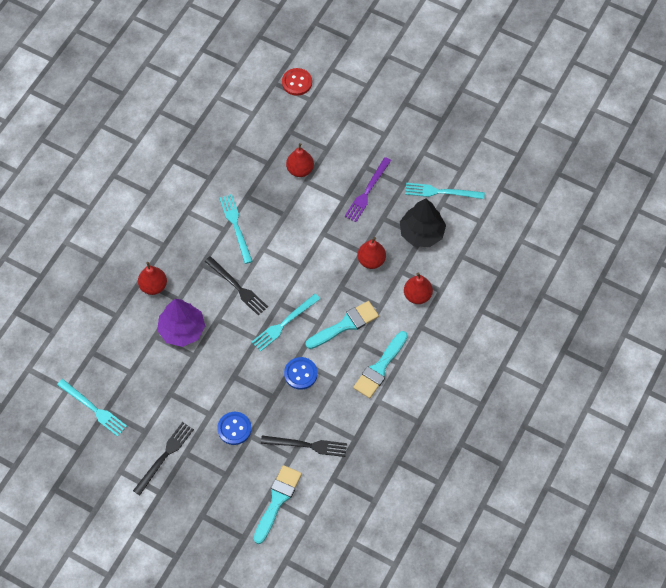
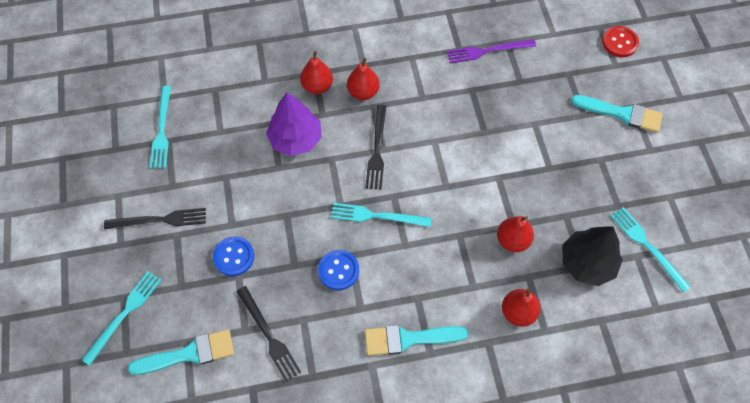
camera: 50 degrees right, 0 degrees up
(236, 226) = (434, 103): turquoise fork -> turquoise fork (124, 314)
(300, 170) = (540, 110): red pear -> red pear (363, 92)
(345, 325) = (425, 270): turquoise brush -> turquoise brush (622, 114)
(367, 191) = (578, 181): purple fork -> purple fork (488, 51)

